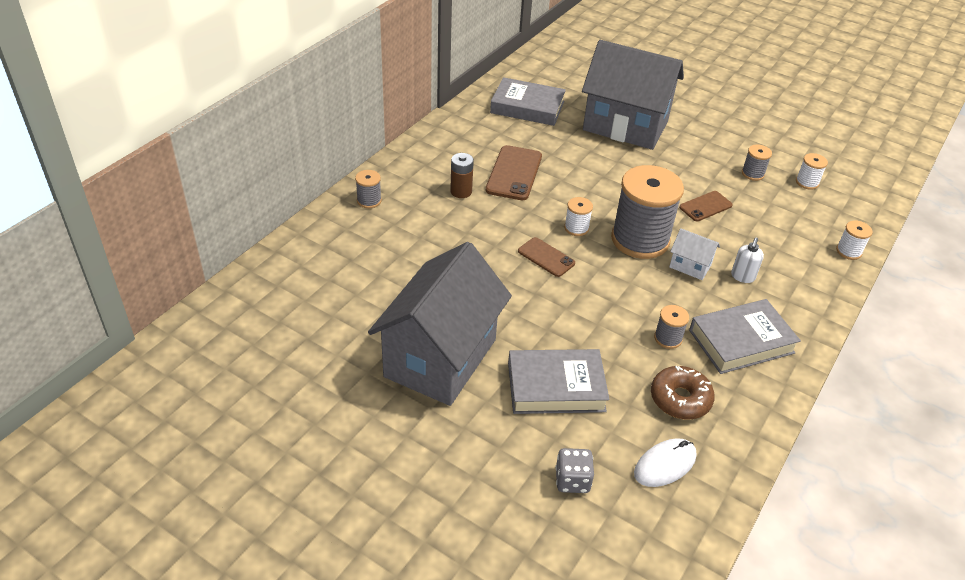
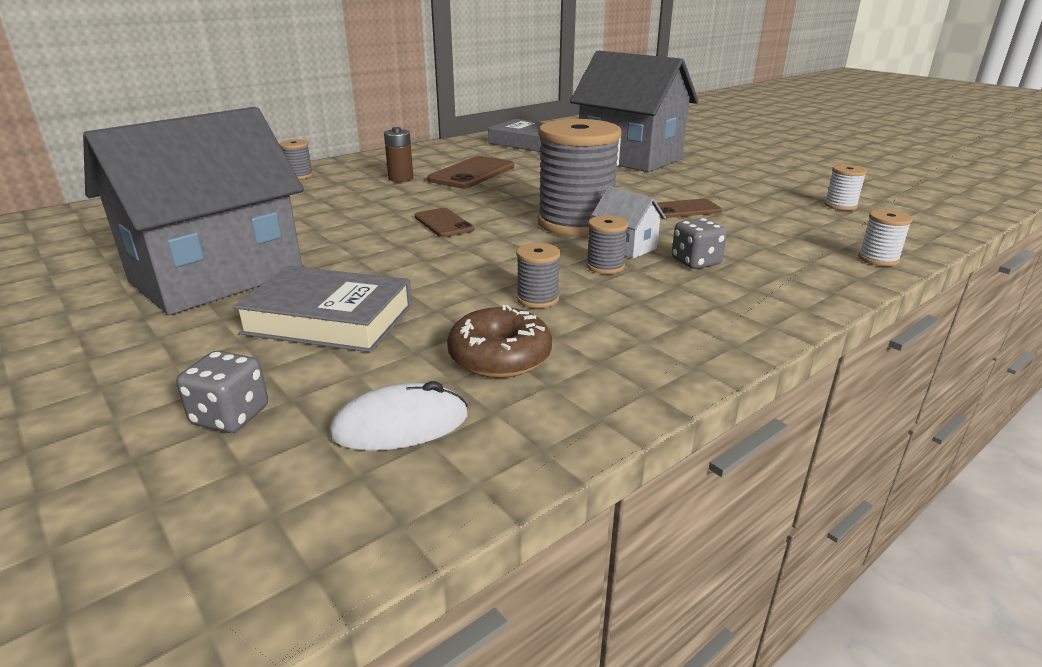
camera: 20 degrees right, 15 degrees down
(576, 228) = (503, 209): white spool -> none
(741, 341) = (649, 315): grey book -> none
(742, 277) = (695, 262): white soap dispenser -> grey dice
(752, 174) = (766, 194): grey spool -> grey spool (605, 266)

